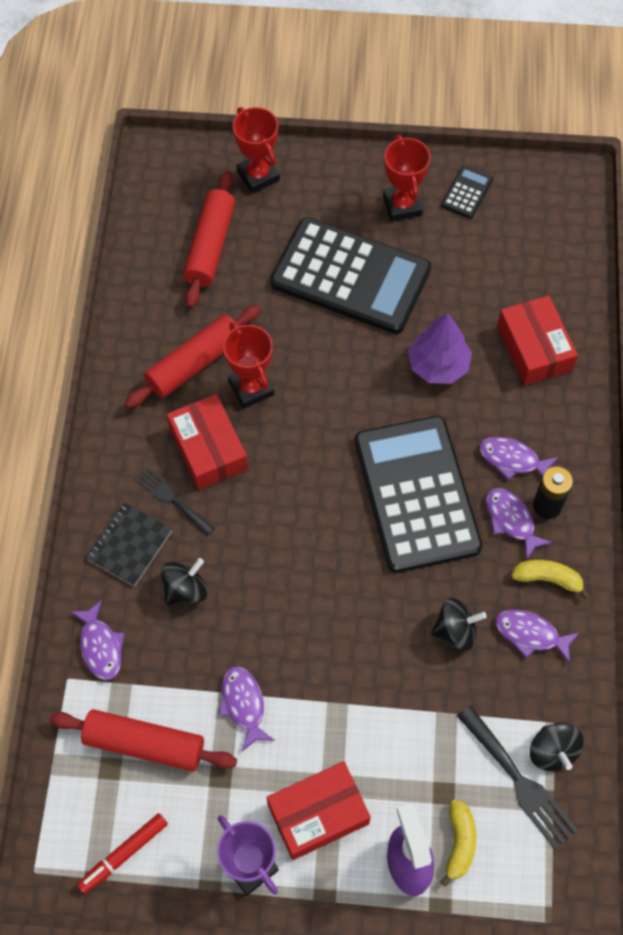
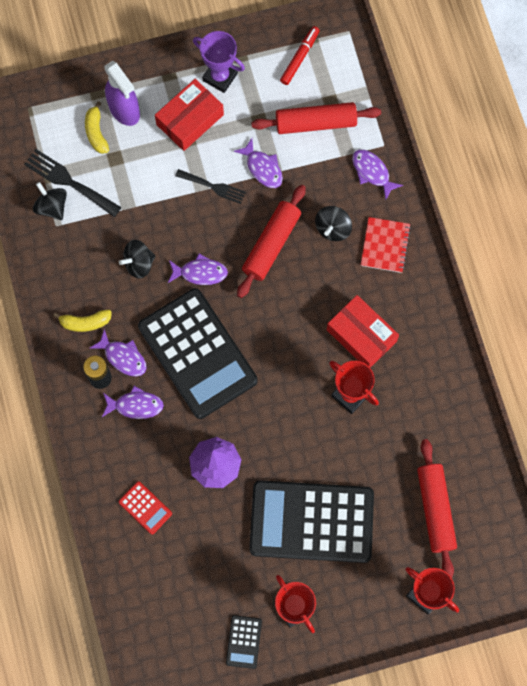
camera: 160 degrees right, 10 degrees up
(129, 545) = (385, 245): black notebook -> red notebook
(171, 499) = (371, 288): black fork -> black fork (213, 187)
(195, 363) = (401, 400): red rolling pin -> red rolling pin (271, 244)
(530, 634) = (87, 279): purple fish -> purple fish (200, 272)
(534, 348) = (145, 508): red box -> red calculator

